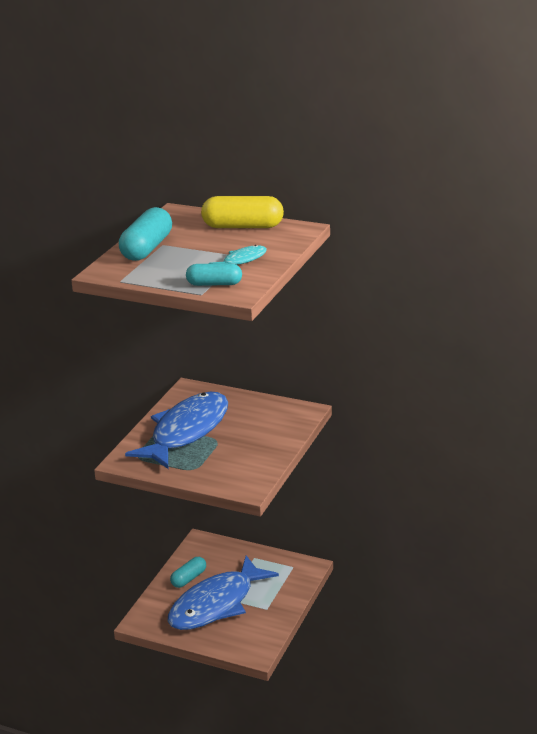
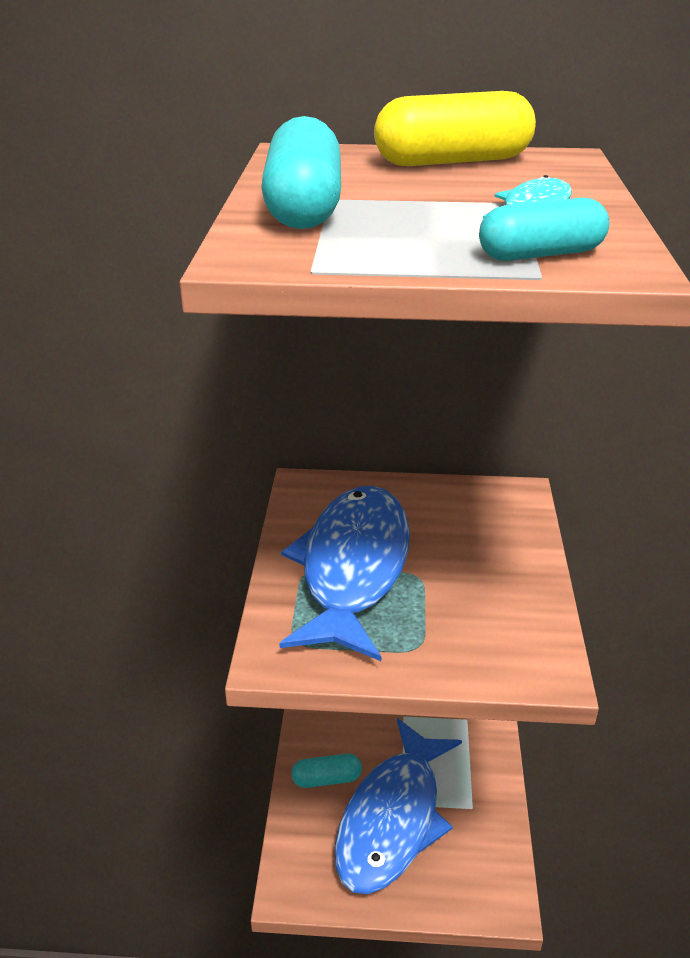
camera: 20 degrees left, 5 degrees up
(188, 578) = (326, 779): turquoise capsule -> turquoise capsule turned 60 degrees clockwise

